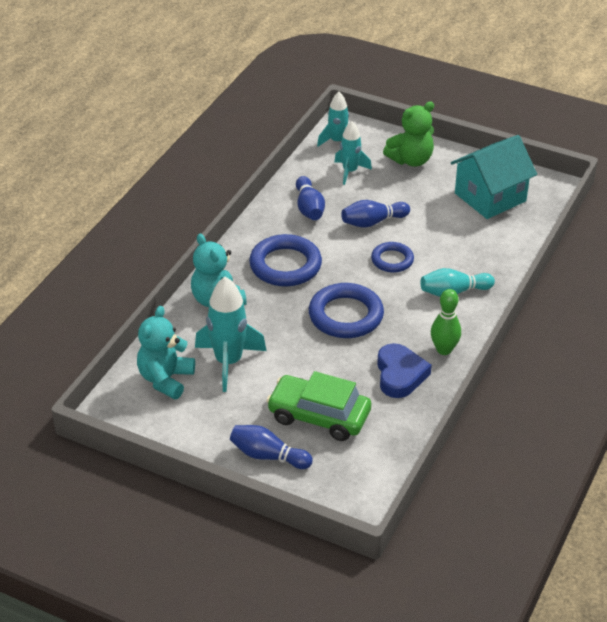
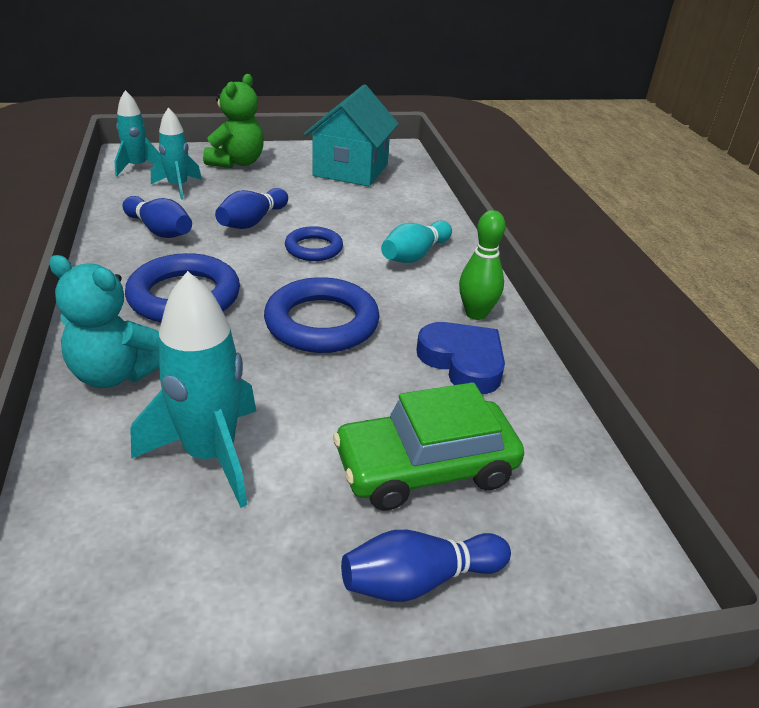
camera: 40 degrees left, 5 degrees down
(165, 379) = (115, 539): turquoise teddy bear -> none

